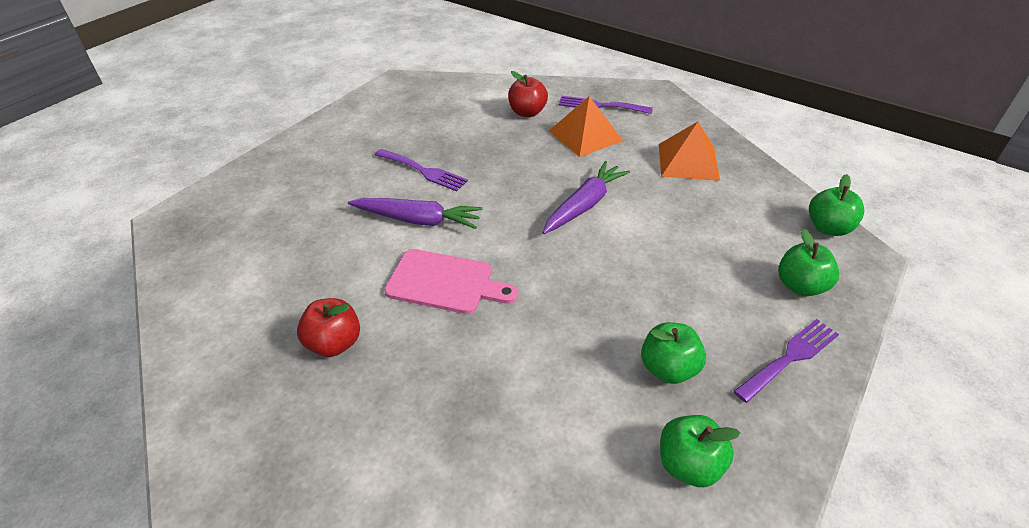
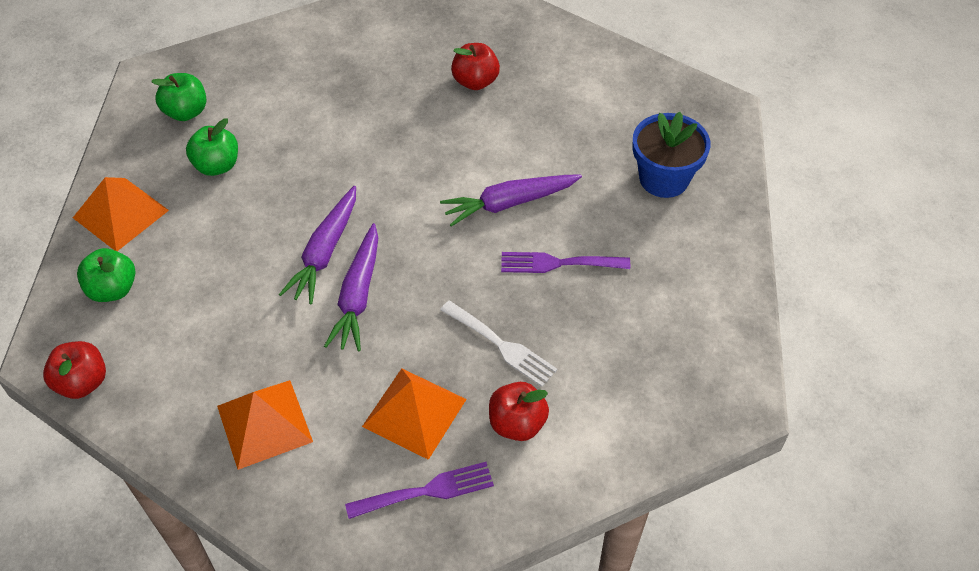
camera: 150 degrees right, 10 degrees up
(287, 191) = (664, 178): none -> blue flower pot
(445, 282) = (433, 157): pink cutting board -> none
(504, 145) = (501, 345): none -> white fork
(594, 243) = (325, 252): none -> purple carrot
(789, 357) = (120, 214): purple fork -> orange pyramid
(828, 228) = (82, 382): green apple -> red apple

